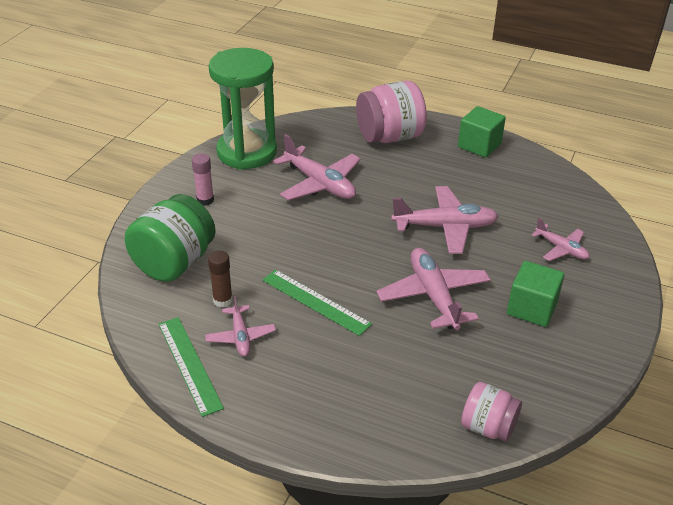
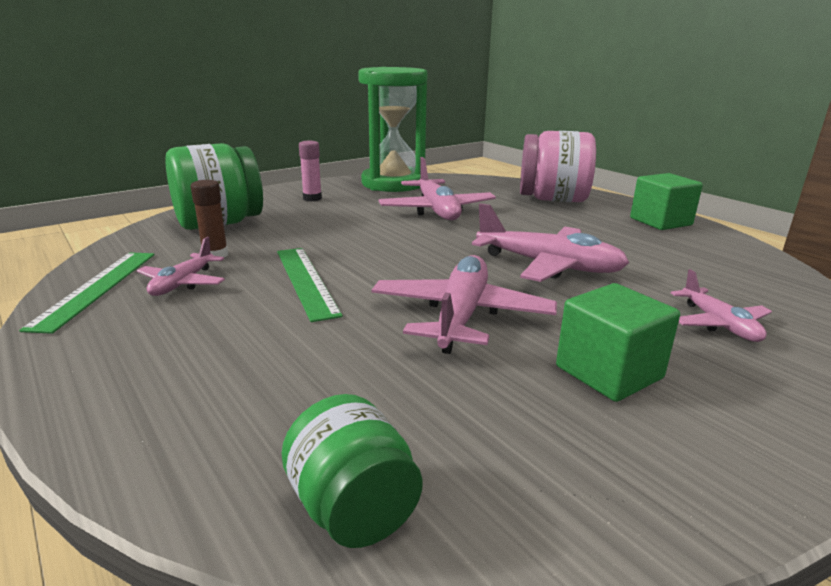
camera: 30 degrees right, 15 degrees down
(488, 427) = (353, 509): pink jar -> green jar

